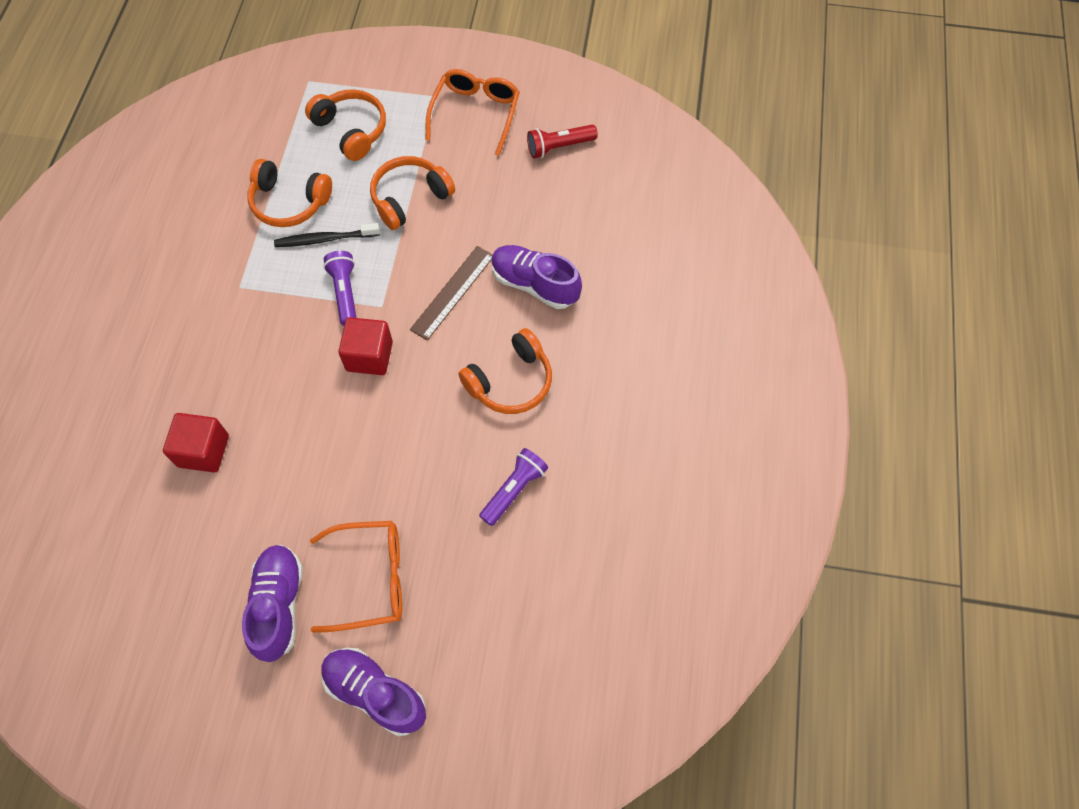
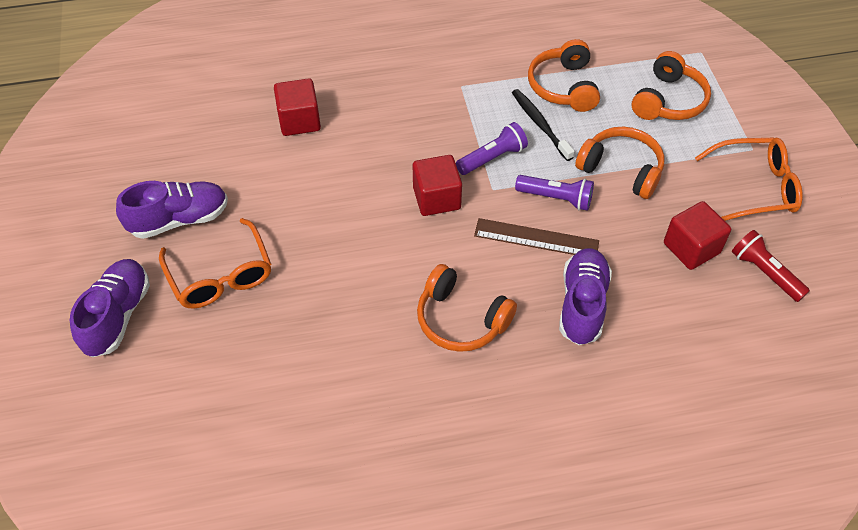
camera: 70 degrees right, 10 degrees down
(514, 184) = (691, 248): none -> red cube
(514, 490) = (345, 361): purple flashlight -> purple flashlight (556, 198)

